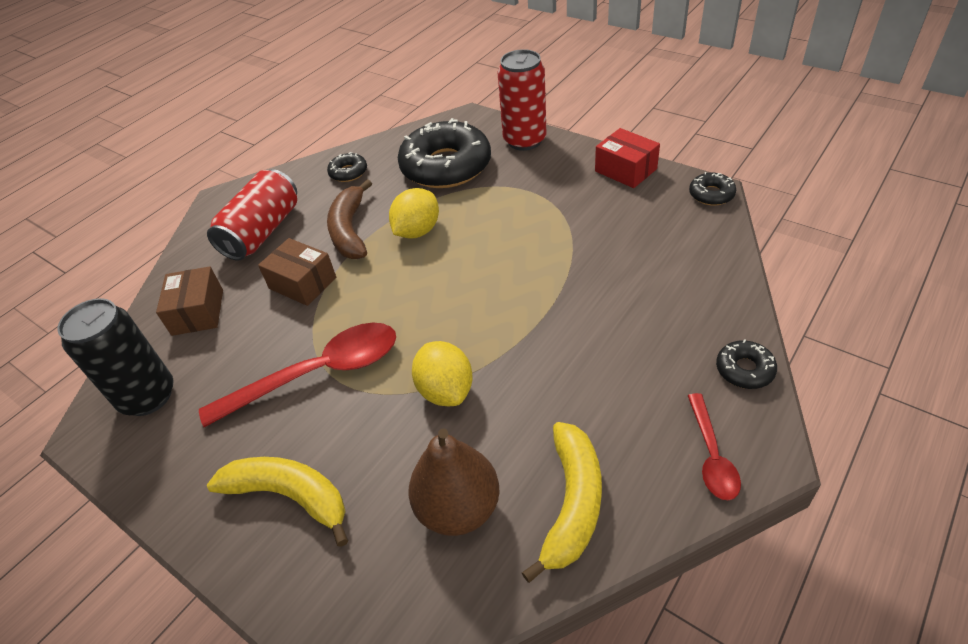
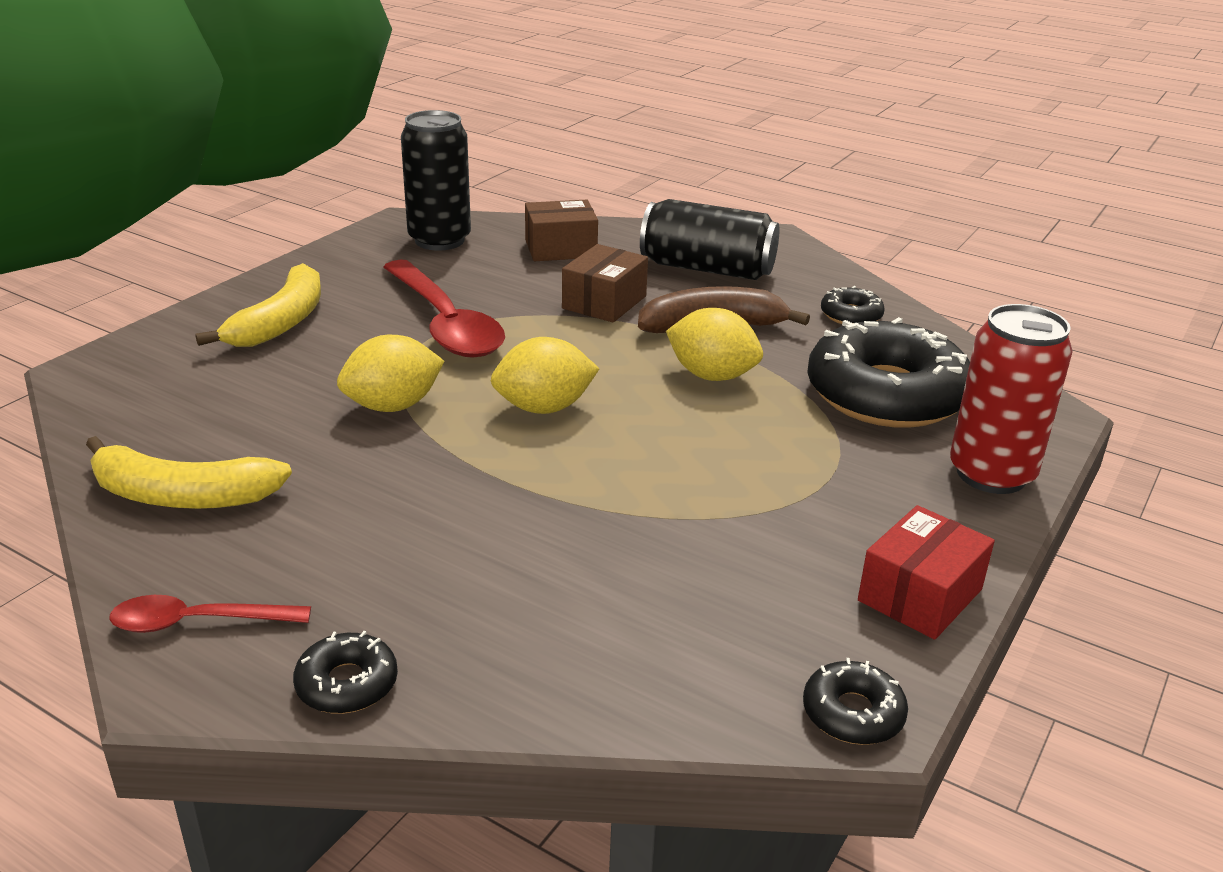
camera: 80 degrees right, 15 degrees down
(262, 231) = (707, 269): red can -> black can
(453, 307) = (544, 408): none -> yellow lemon
(458, 508) = (217, 418): brown pear -> none

